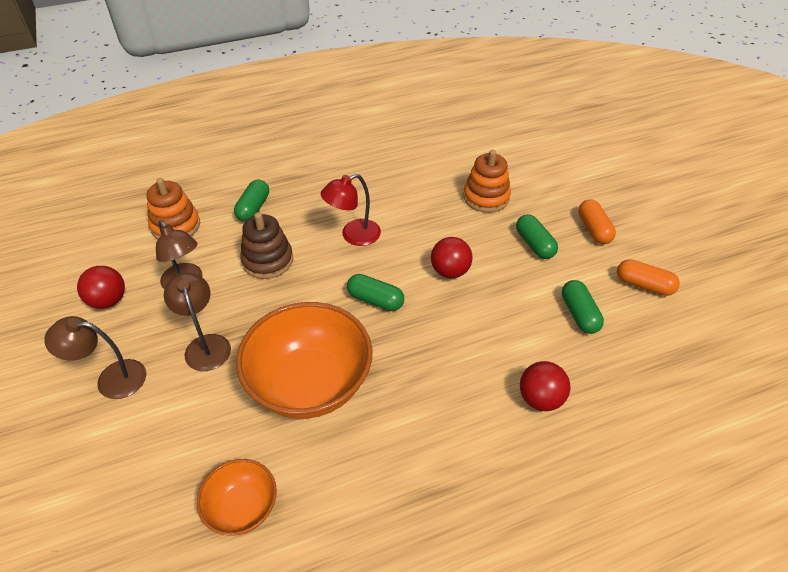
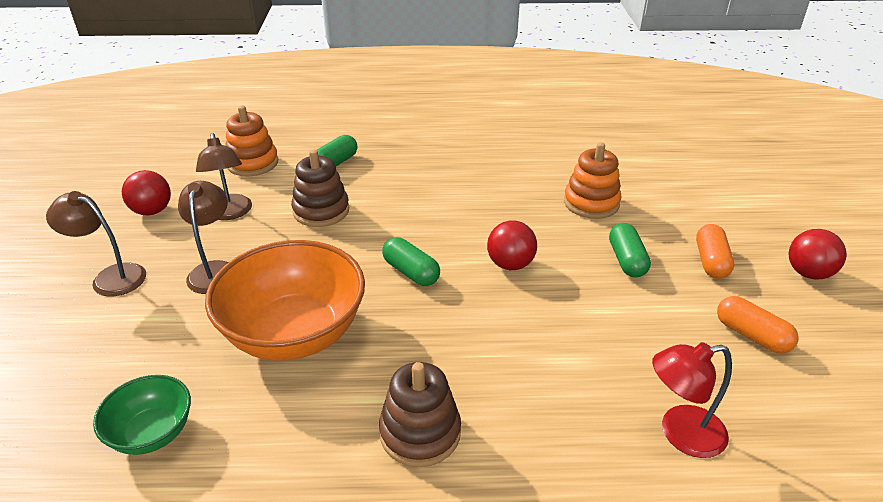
camera: 20 degrees right, 10 degrees down
(242, 508) = (152, 433): orange bowl -> green bowl
(353, 236) = (422, 208): red lamp -> red lamp (680, 433)
(452, 437) = (420, 433): none -> brown stacking toy
(540, 399) = (551, 423): red ball -> red ball (808, 273)
(579, 314) = (648, 345): green capsule -> none

